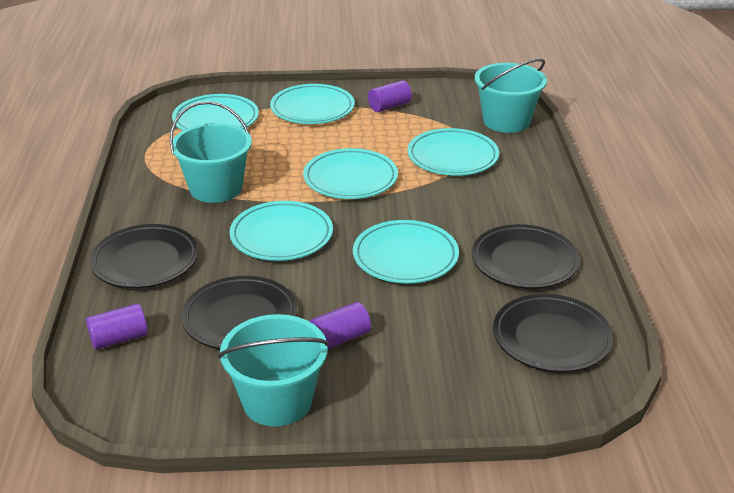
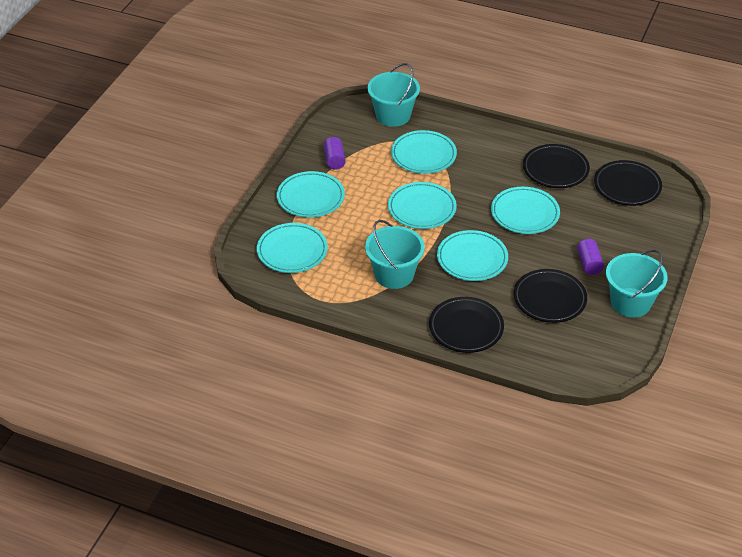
camera: 65 degrees left, 10 degrees up
(119, 338) = (543, 355): purple cylinder -> none

